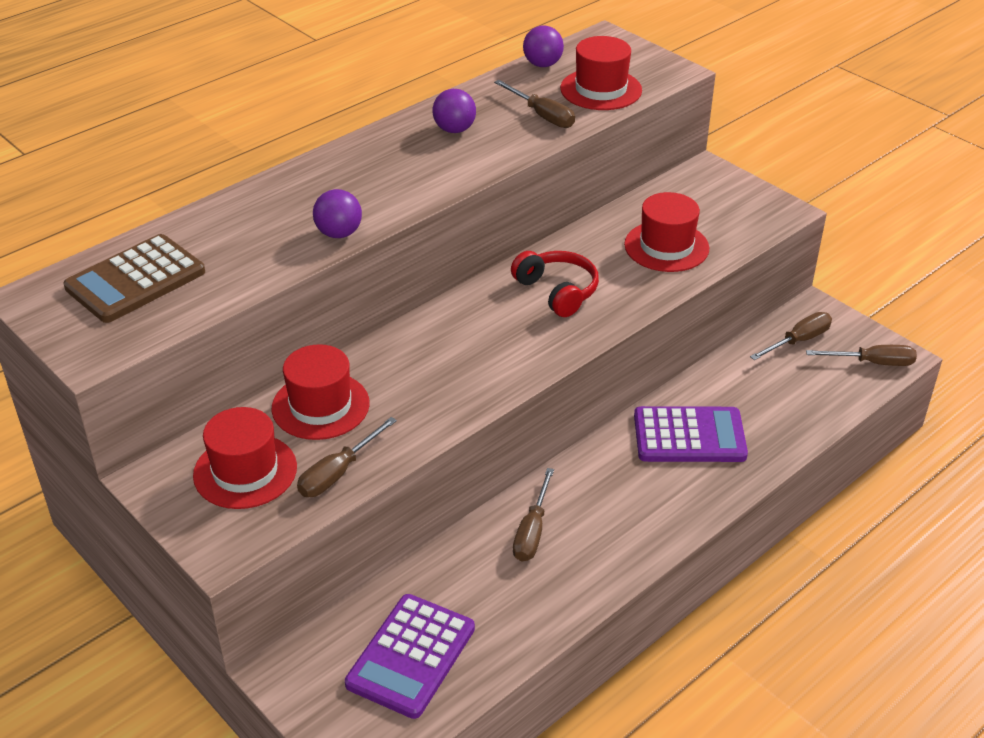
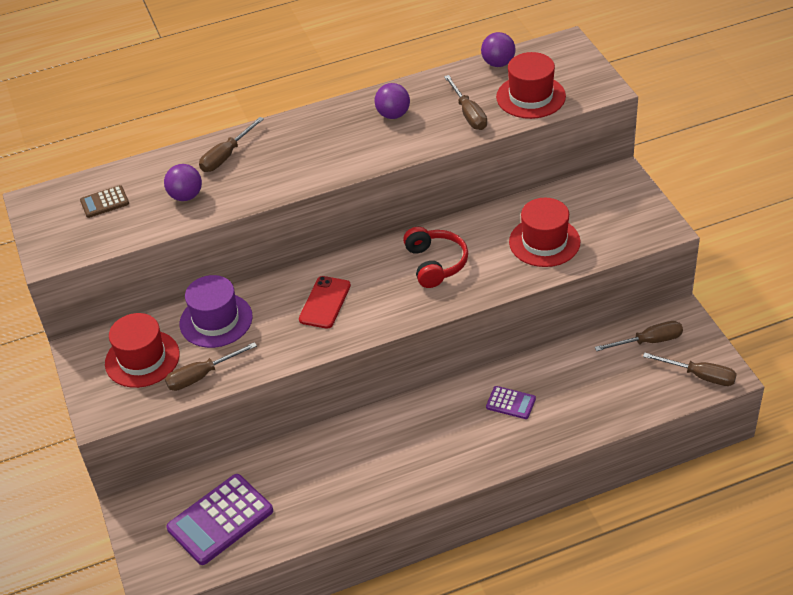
camera: 25 degrees right, 5 degrees up
(135, 280) = (104, 202): brown calculator -> brown calculator, size x0.51
(320, 406) = (216, 320): red hat -> purple hat
(339, 233) = (259, 192): purple ball -> purple ball (186, 196)
(449, 358) = (325, 302): none -> red phone
(532, 531) = (351, 449): brown screwdriver -> brown screwdriver (226, 156)
(689, 436) = (510, 403): purple calculator -> purple calculator, size x0.51

